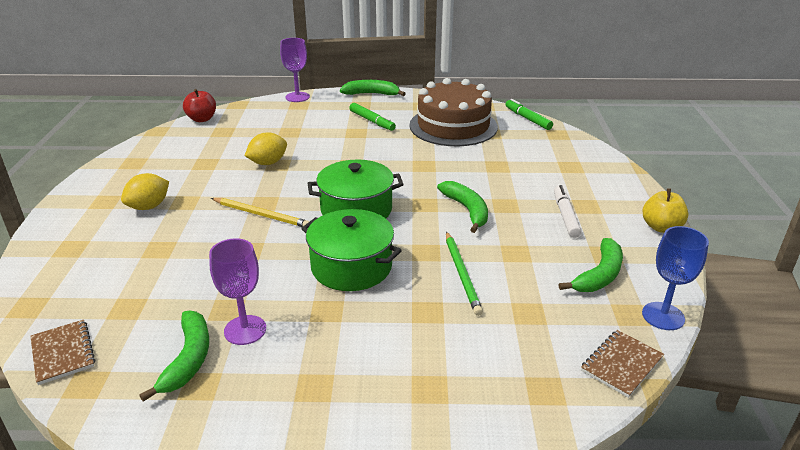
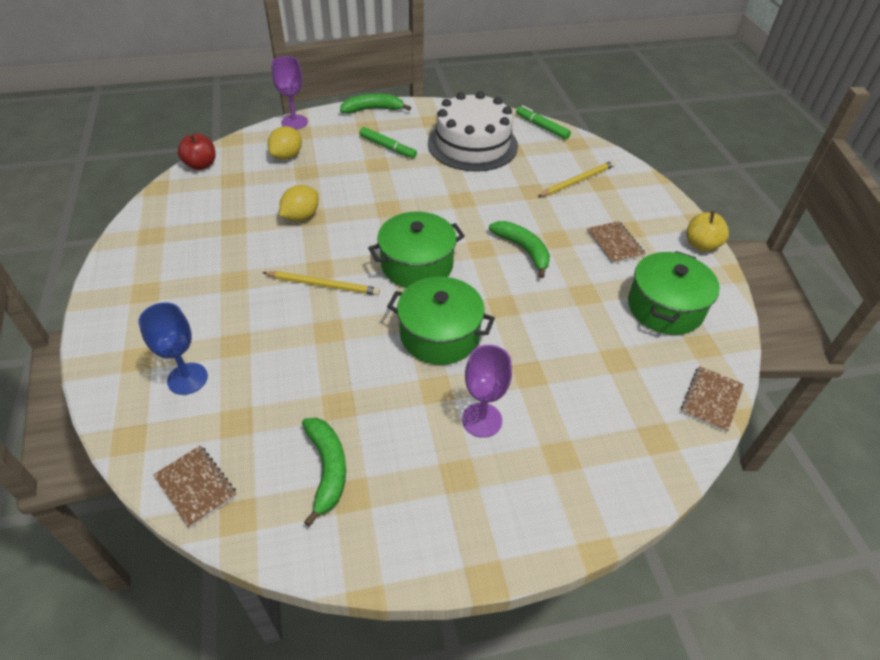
camera: 15 degrees left, 15 degrees up
(149, 206) = (198, 292): yellow lemon -> yellow lemon (287, 156)
(245, 330) = (367, 425): purple goblet -> purple goblet (482, 420)
(453, 126) = (472, 144): brown cake -> white cake
(462, 274) = (545, 326): green pencil -> none
(546, 162) = (577, 181): none -> yellow pencil
(565, 216) = (615, 243): white marker -> brown notebook
(599, 275) = (665, 307): green banana -> green pot
(663, 316) = (730, 343): blue goblet -> blue goblet (187, 379)

